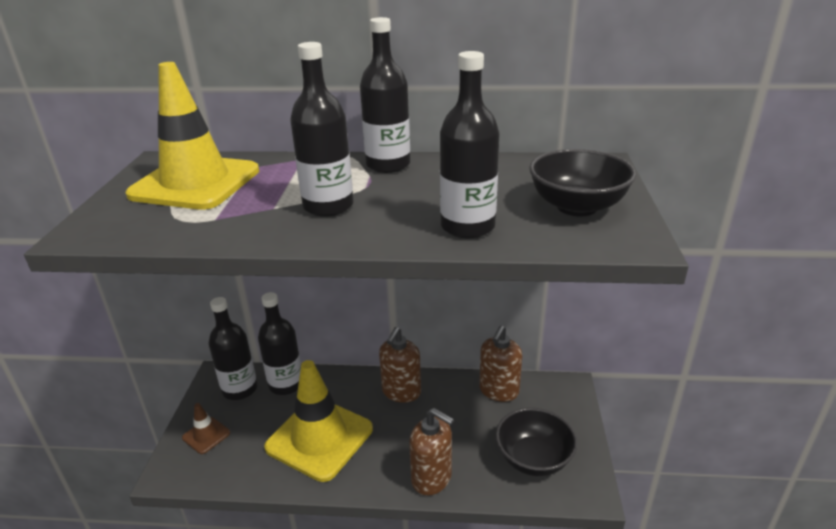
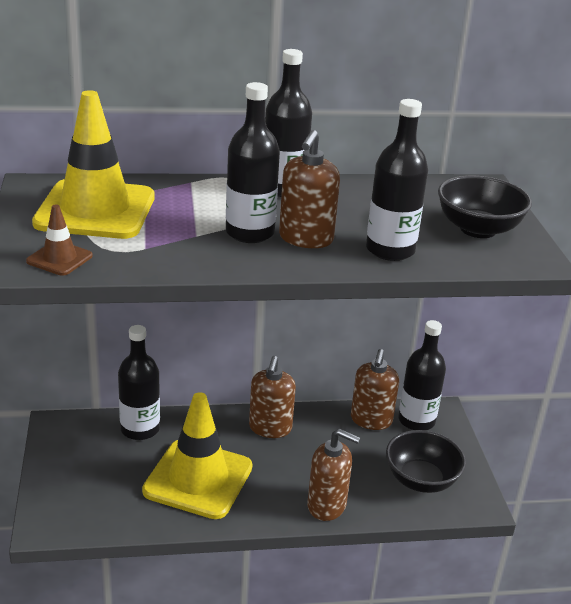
camera: 15 degrees left, 0 degrees up
(206, 435) = (70, 486): brown traffic cone -> brown traffic cone (59, 259)
(240, 389) = (88, 437): black bottle -> black bottle (416, 420)
(382, 213) = (305, 239): none -> brown soap dispenser

